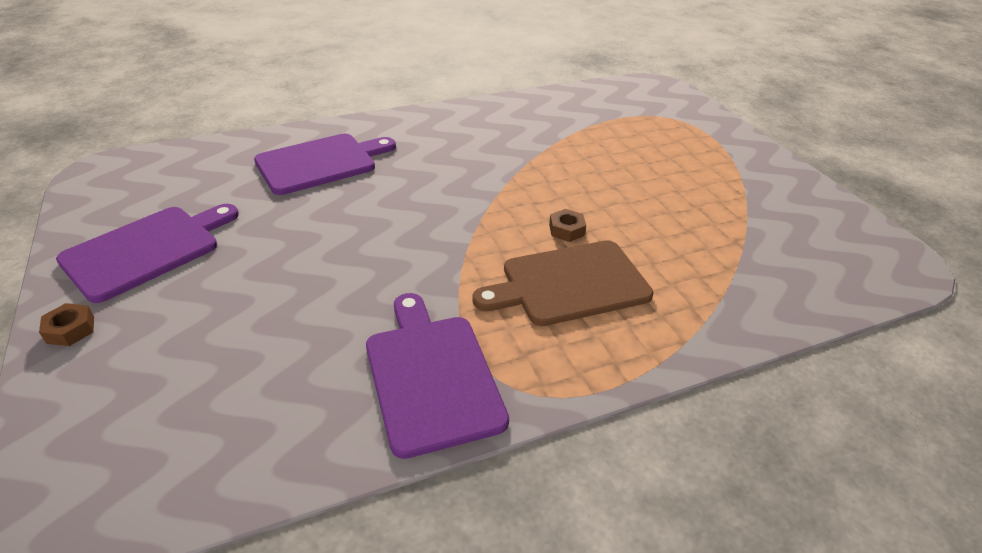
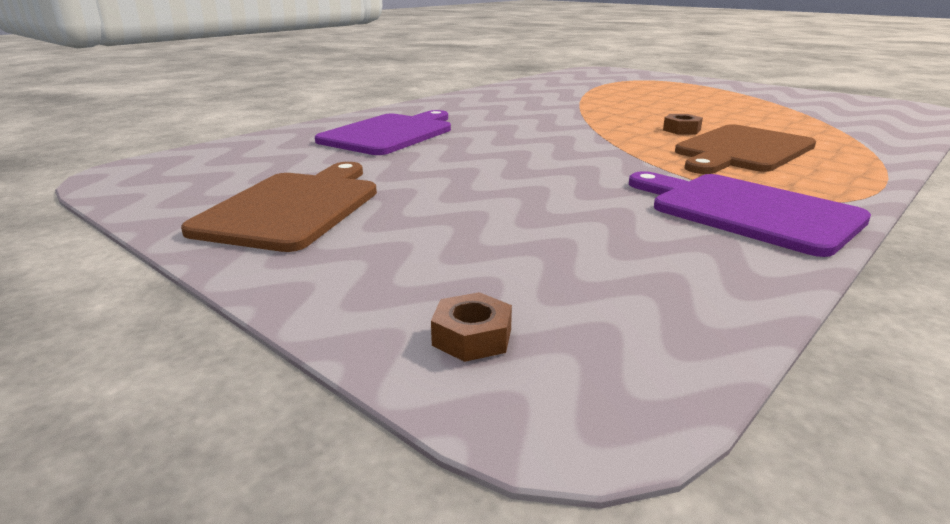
camera: 25 degrees left, 15 degrees down
(70, 330) = (299, 274): brown nut -> brown nut (472, 337)
(147, 250) = (293, 207): purple cutting board -> brown cutting board

